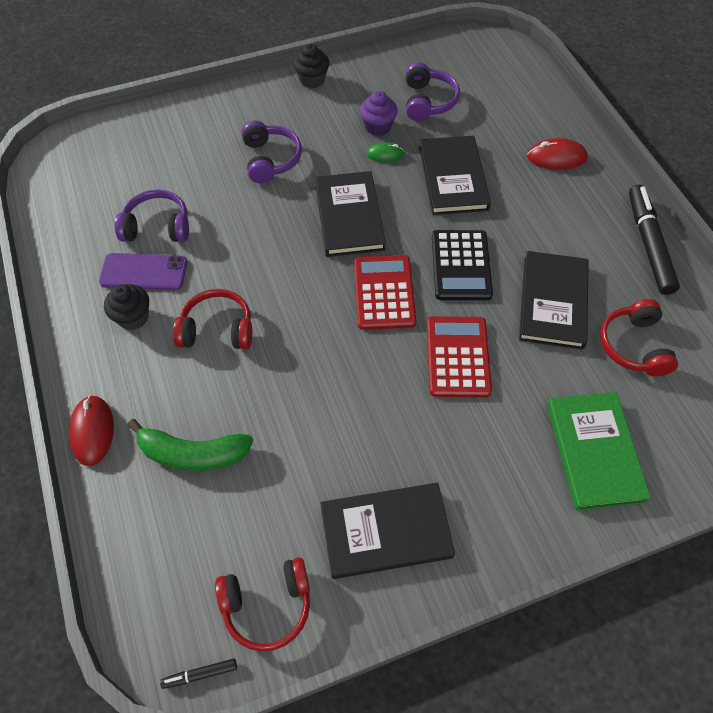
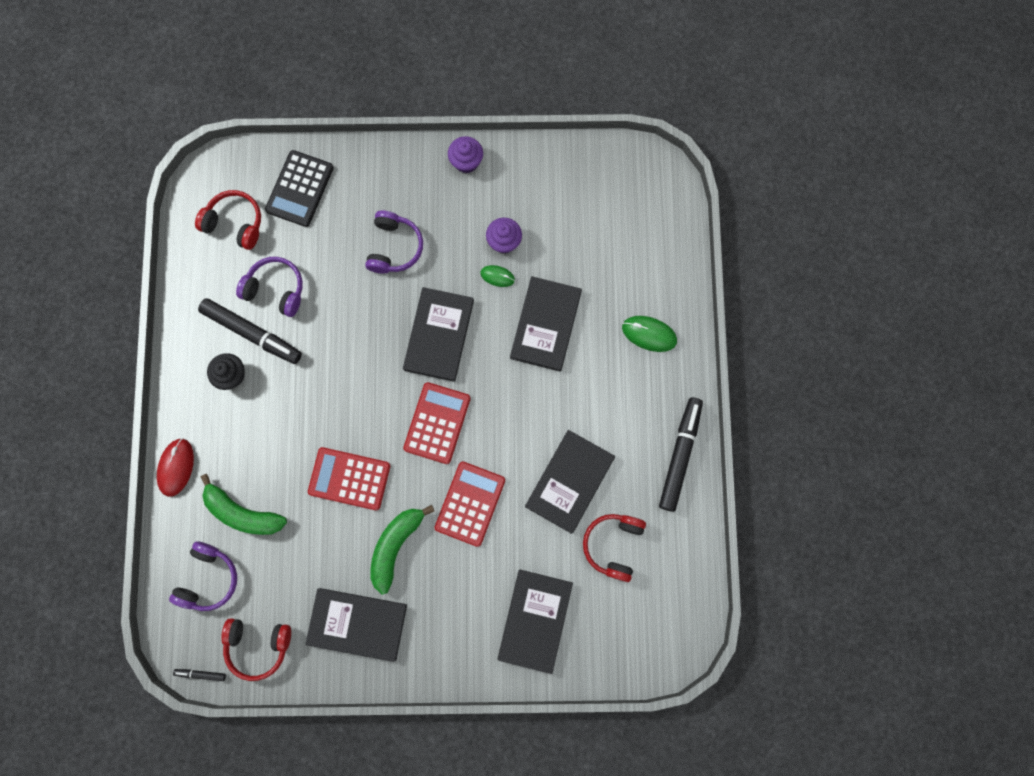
camera: 20 degrees right, 20 degrees up
(144, 272) = (252, 333): purple phone -> black marker
(217, 329) = (293, 410): red headphones -> red headphones (235, 223)
(309, 376) = (349, 478): none -> red calculator
(312, 80) = (466, 162): black cupcake -> purple cupcake
(393, 427) = (396, 545): none -> green banana
(428, 101) = (563, 226): purple headphones -> purple headphones (209, 578)
(461, 265) = (511, 419): black calculator -> black calculator (299, 189)
(556, 157) = (649, 334): red mouse -> green mouse
(594, 451) = (535, 620): green book -> black book

